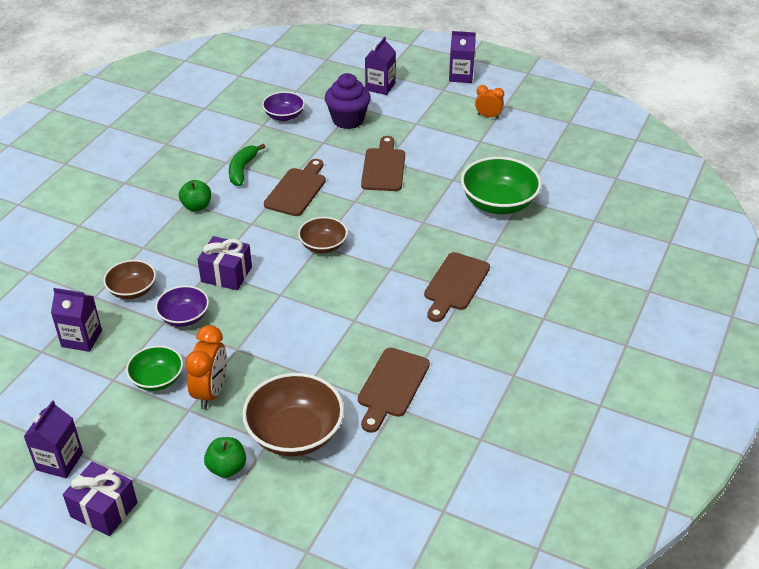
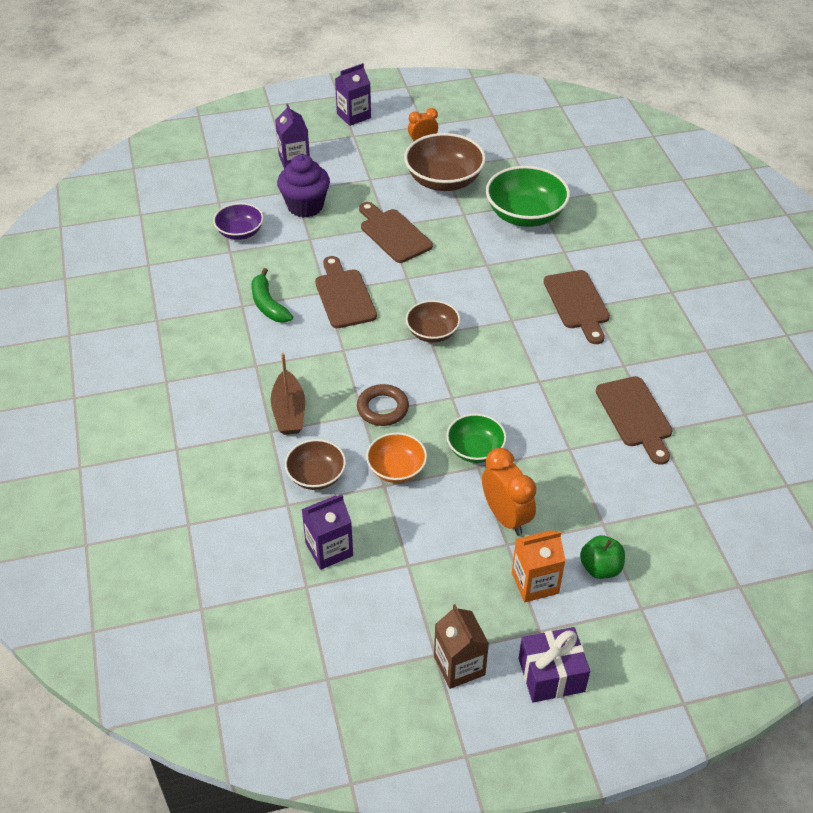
camera: 40 degrees left, 5 degrees up
(60, 461) = (459, 666): purple carton -> brown carton
(157, 379) = (447, 538): green bowl -> green bowl (475, 450)
(168, 242) = (289, 412): none -> brown boat
(172, 446) = (535, 583): none -> orange carton
(184, 317) = (396, 469): purple bowl -> orange bowl
(197, 206) = (271, 363): green apple -> none
(226, 274) = (382, 408): purple gift -> brown ring
(295, 433) = (614, 503): brown bowl -> brown bowl (444, 181)

